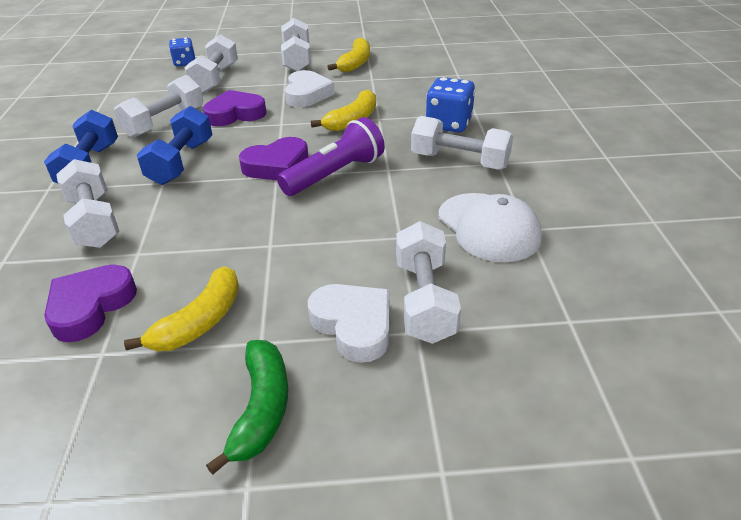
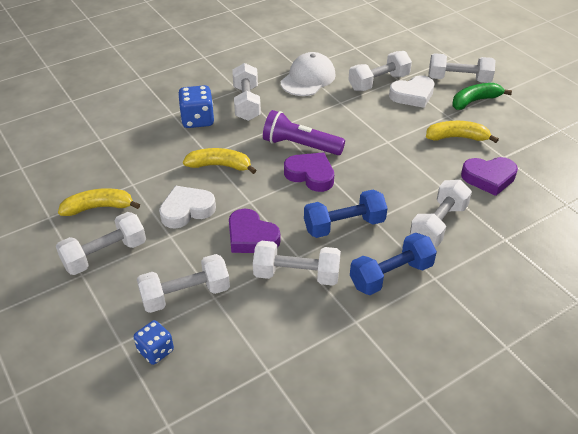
camera: 120 degrees left, 5 degrees up
(350, 428) = (459, 79): none -> white dumbbell
(354, 325) = (412, 95): white heart -> white heart turned 135 degrees counterclockwise

